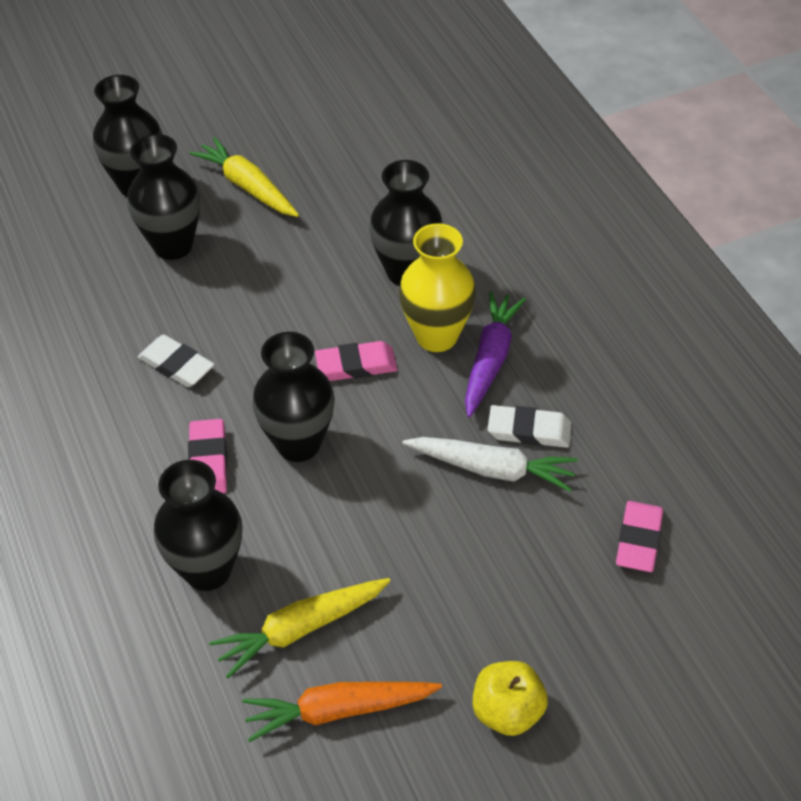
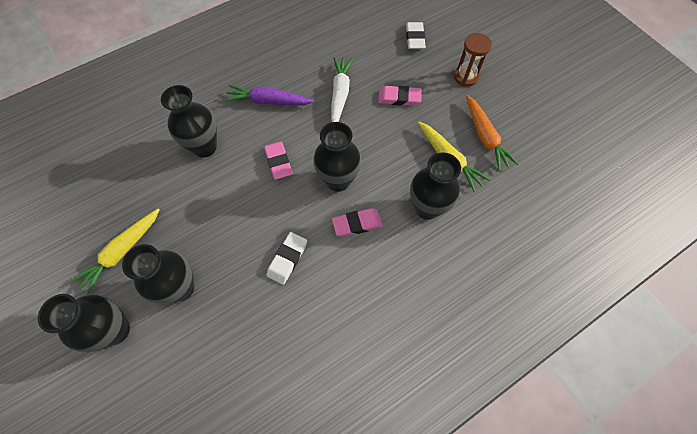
camera: 100 degrees left, 15 degrees up
(436, 336) = (254, 127): yellow vase -> none
(507, 712) = (465, 77): yellow apple -> brown hourglass
(529, 430) = (314, 81): white eraser -> white eraser (415, 38)
(638, 540) = (369, 39): pink eraser -> pink eraser (399, 98)

